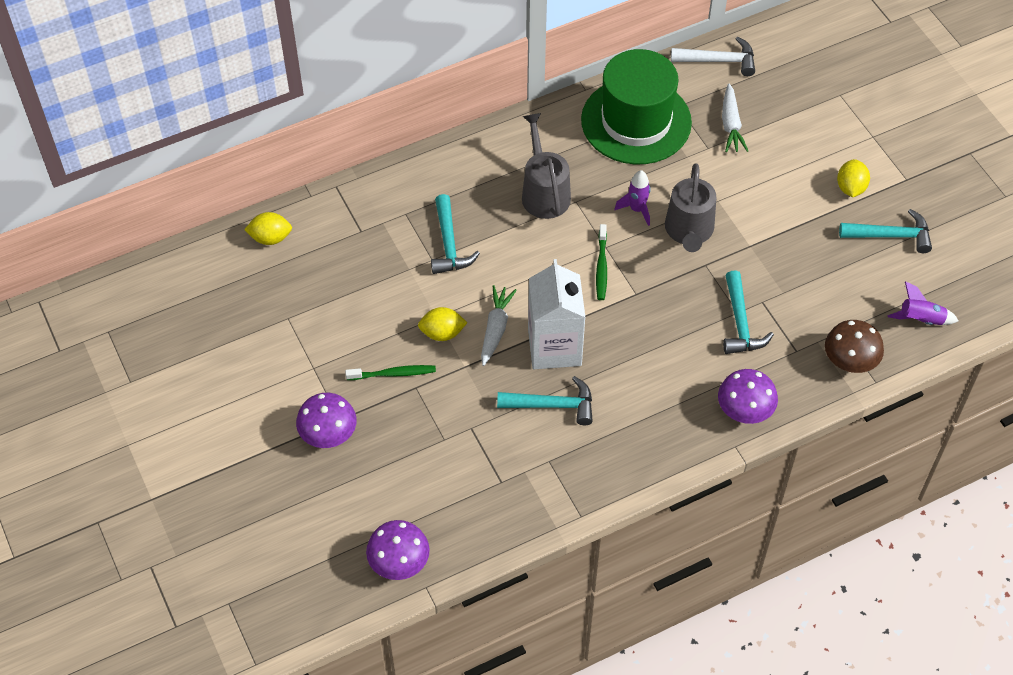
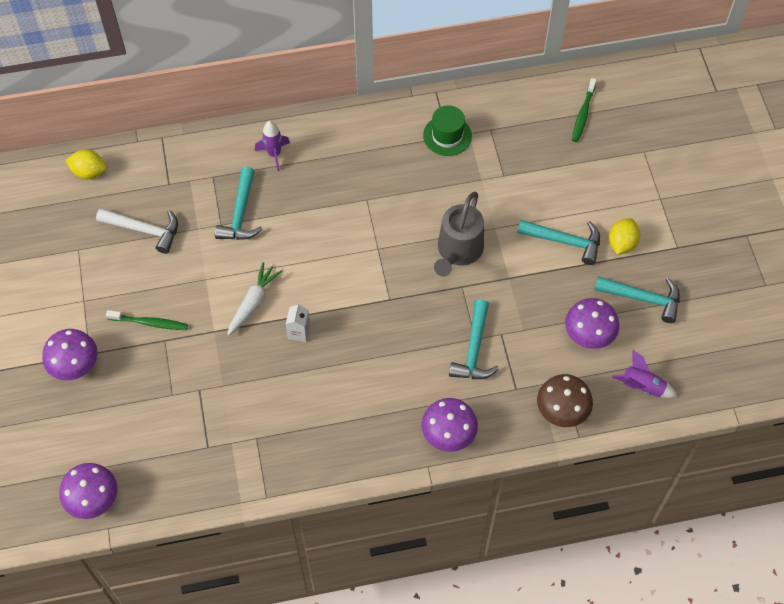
camera: 15 degrees right, 5 degrees up
(442, 333) = (205, 295): yellow lemon -> none
(544, 193) = (341, 185): grey watering can -> none
(553, 405) = (278, 386): turquoise hammer -> turquoise hammer (565, 241)
(554, 347) = (299, 332): white carton -> white carton, size x0.42
(601, 267) = (367, 266): green toothbrush -> green toothbrush (583, 114)
(636, 121) = (447, 135): green hat -> green hat, size x0.47
(637, 209) = (418, 219): purple rocket -> purple rocket (274, 154)
(719, 61) = (543, 94): white hammer -> white hammer (145, 230)
(731, 124) = (532, 158): white carrot -> none
(850, 282) = (589, 334): none -> purple mushroom

